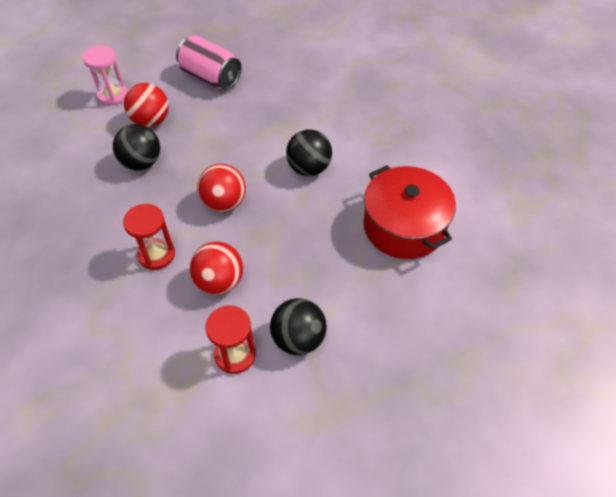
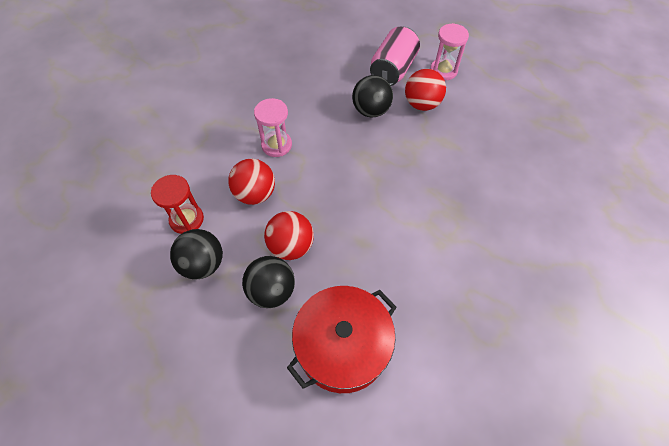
camera: 80 degrees right, 5 degrees up
(156, 254) = (276, 145): red hourglass -> pink hourglass
(211, 78) = (496, 134): pink can -> pink can (393, 69)
(224, 202) = (340, 179): red ball -> red ball (291, 246)
(309, 168) = (400, 241): black ball -> black ball (271, 291)

